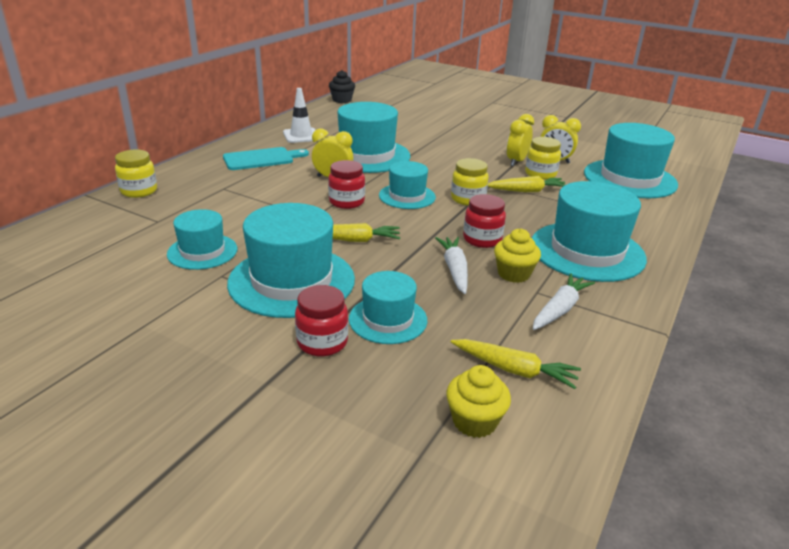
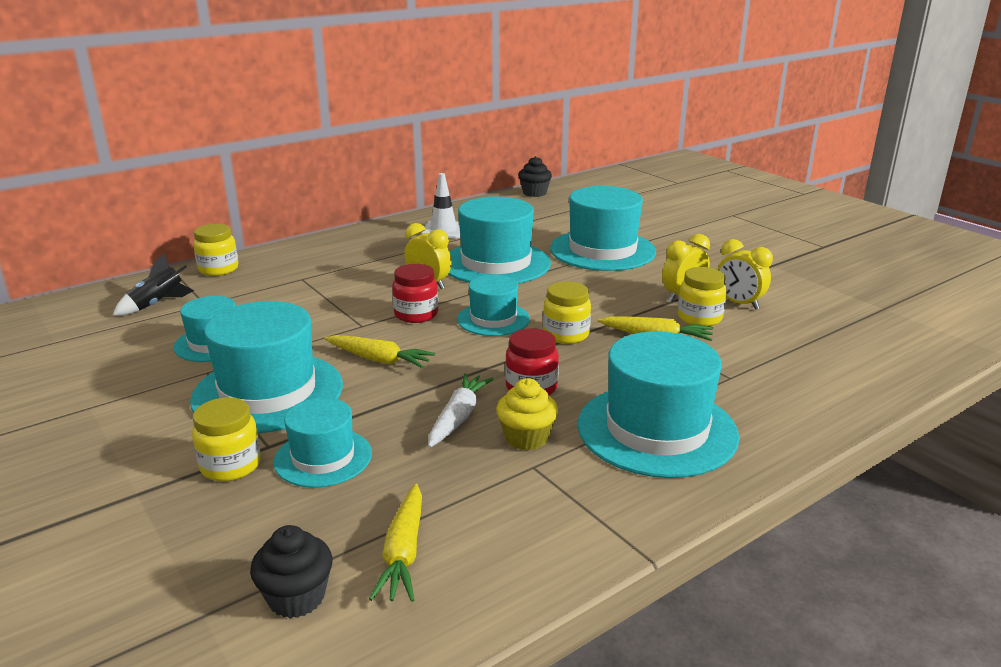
camera: 25 degrees right, 5 degrees down
(112, 228) = (157, 304): none -> black rocket
(261, 159) = (373, 251): turquoise cutting board -> none
(322, 342) = (230, 465): red jar -> yellow jar
(474, 421) = (296, 597): yellow cupcake -> black cupcake
(514, 370) = (403, 552): yellow carrot -> yellow carrot turned 45 degrees clockwise
(559, 309) = (539, 495): white carrot -> none
(629, 179) = (829, 344): turquoise hat -> turquoise hat (602, 250)

